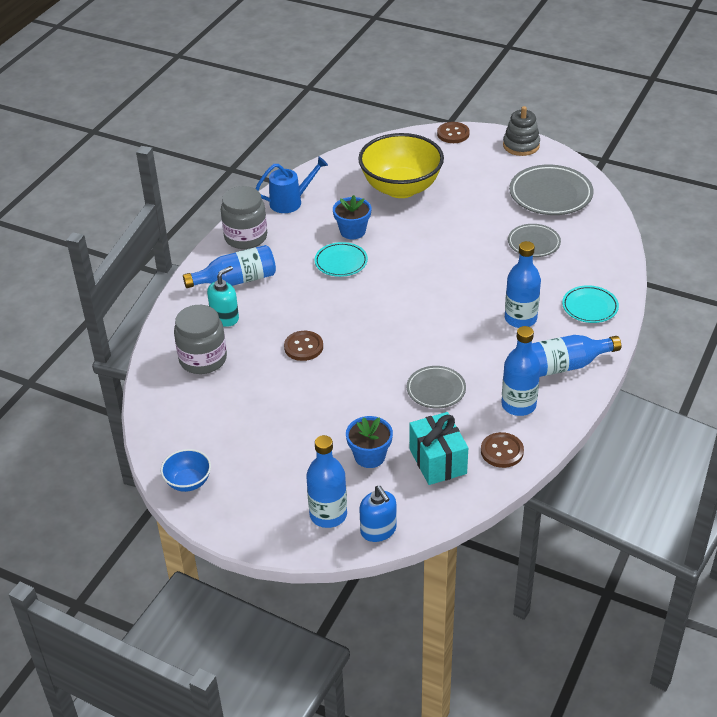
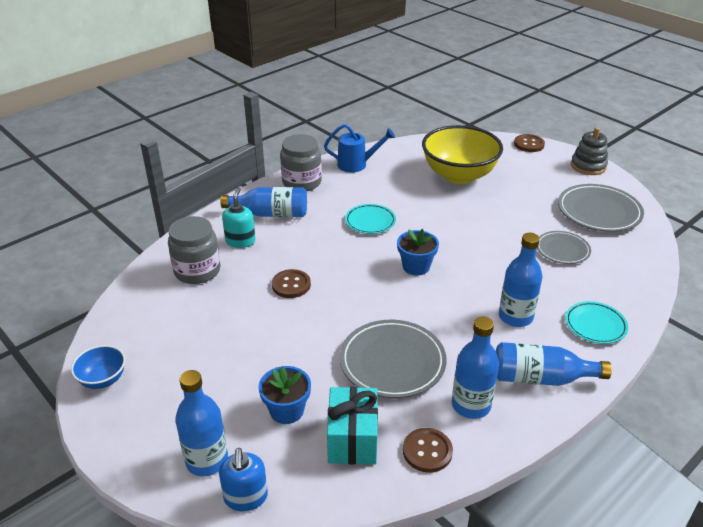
camera: 20 degrees right, 5 degrees down
(225, 317) = (240, 241): turquoise soap dispenser -> turquoise soap dispenser turned 60 degrees counterclockwise
(352, 231) = (396, 199): blue flower pot -> blue flower pot (416, 266)
(436, 390) = (392, 362): grey plate -> grey plate, size x1.65

